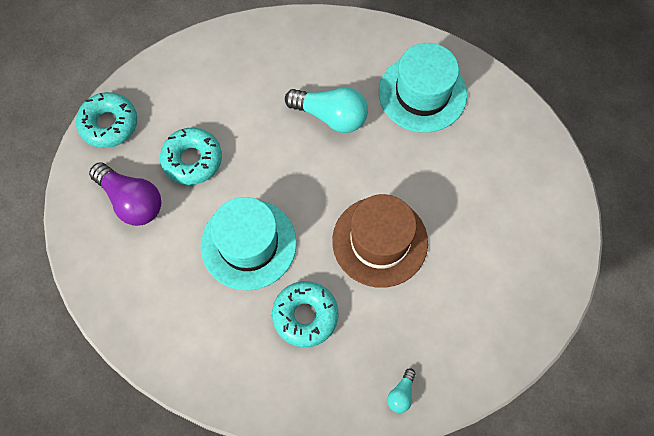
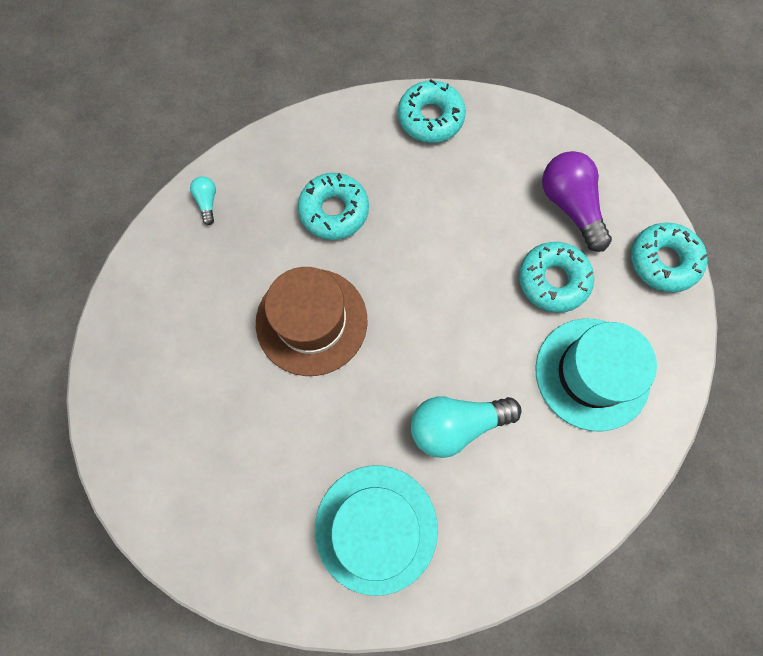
camera: 145 degrees right, 5 degrees up
(131, 201) = (570, 206): purple light bulb -> purple light bulb turned 60 degrees clockwise
(168, 345) = (430, 118): none -> turquoise donut
(248, 244) = (433, 238): turquoise hat -> turquoise hat (592, 373)

